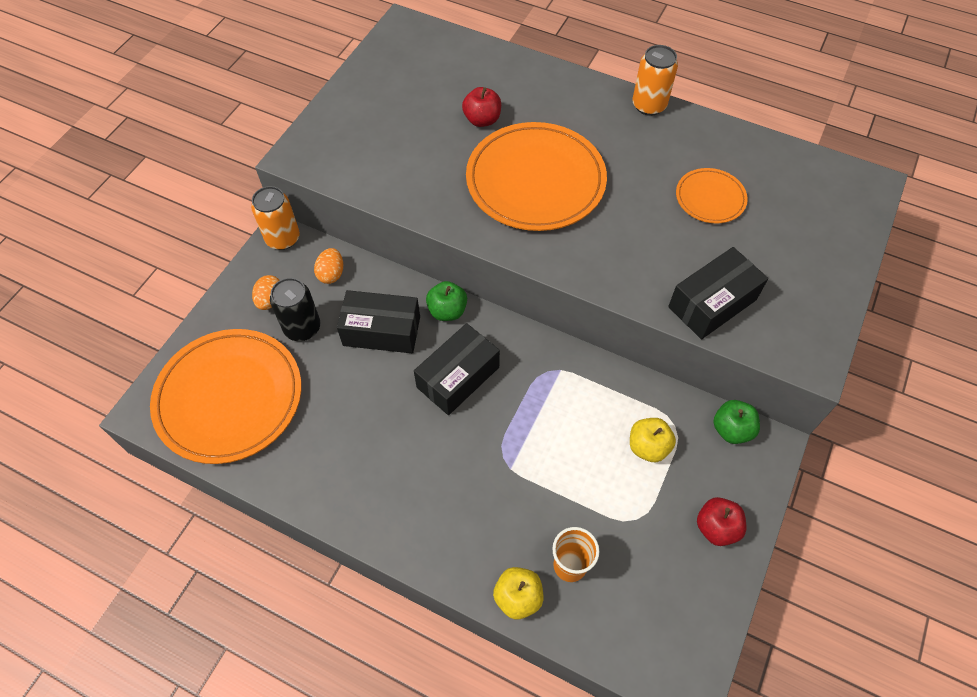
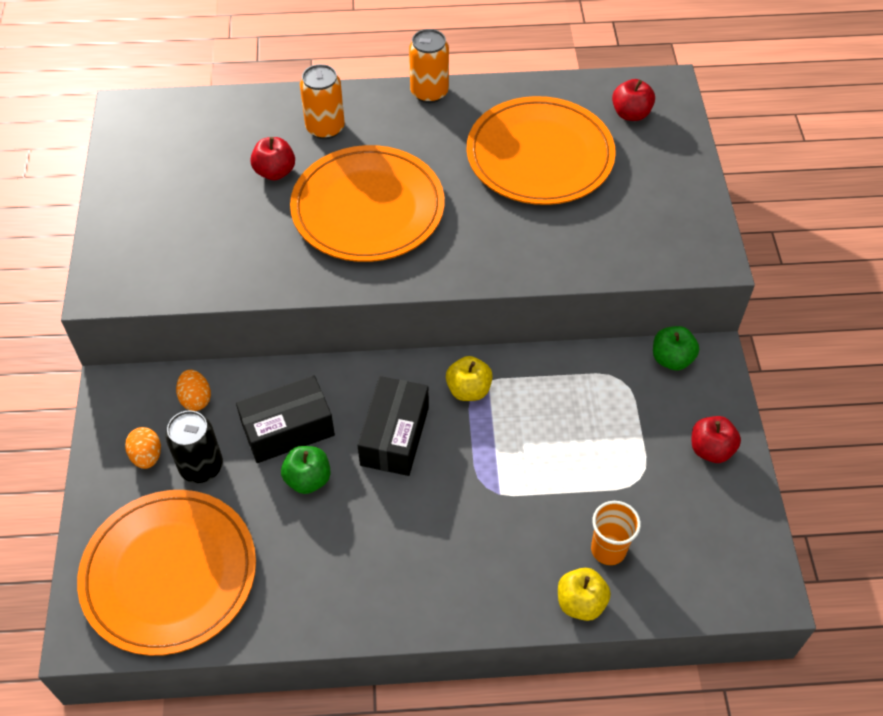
camera: 30 degrees left, 5 degrees down
(283, 238) = (116, 388): orange can -> orange can (325, 128)
(447, 311) = (342, 378): green apple -> green apple (308, 479)
(648, 447) = (610, 410): yellow apple -> yellow apple (468, 390)
(710, 198) = (540, 156): orange plate -> orange plate, size x2.01
(712, 303) = (600, 249): black box -> none
(818, 195) = (630, 114): none -> red apple

